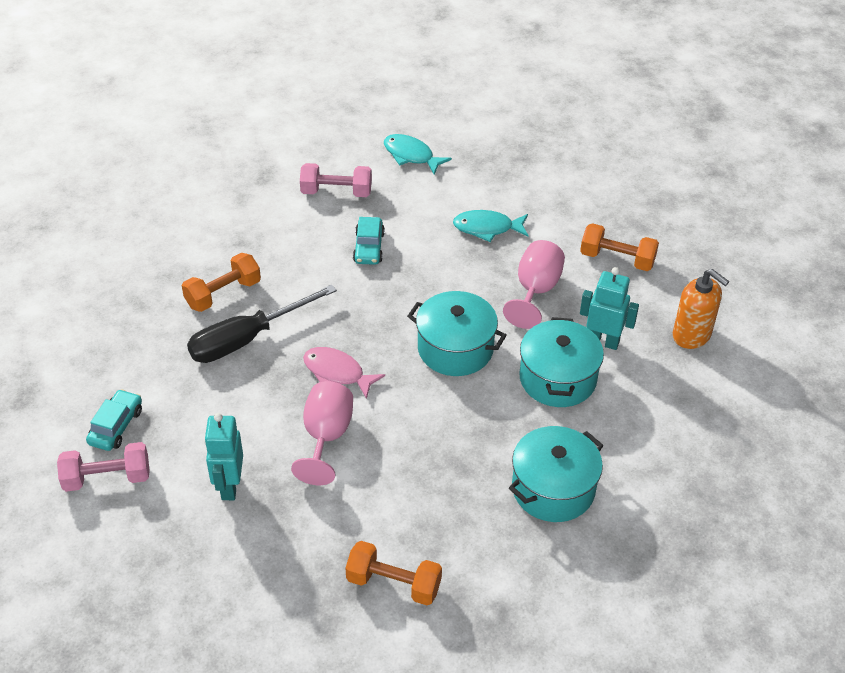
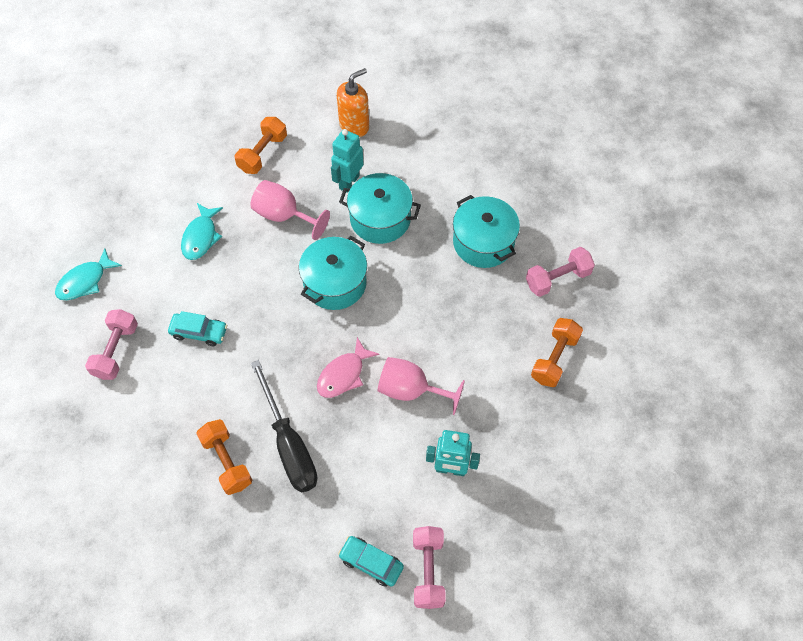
camera: 80 degrees left, 15 degrees up
(518, 579) = (557, 279): none -> pink dumbbell

